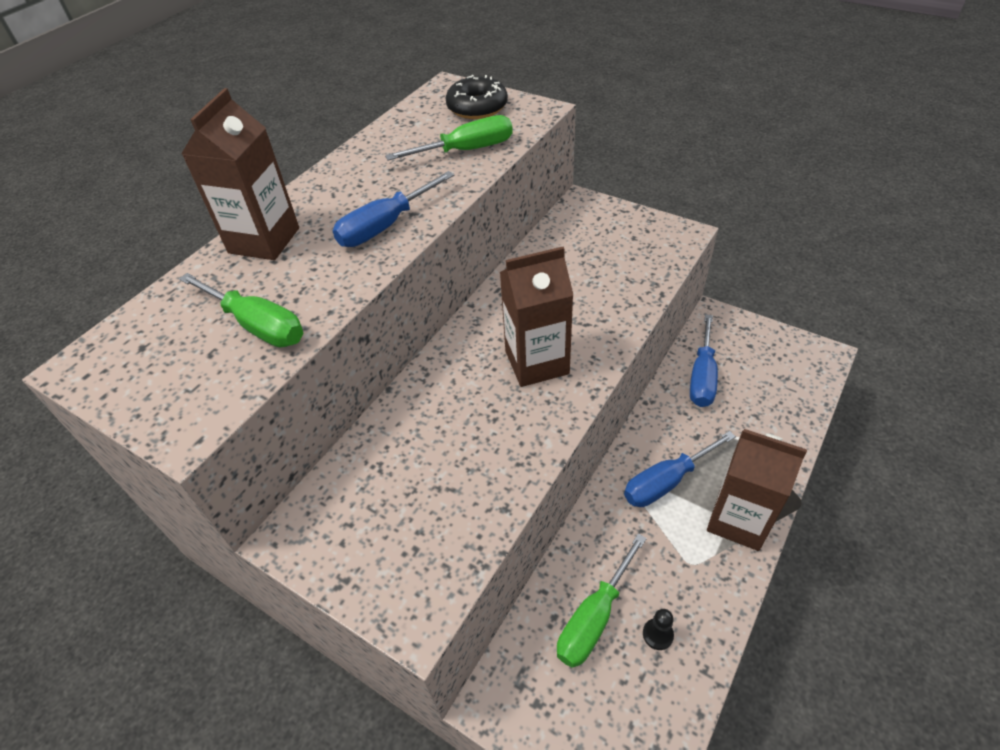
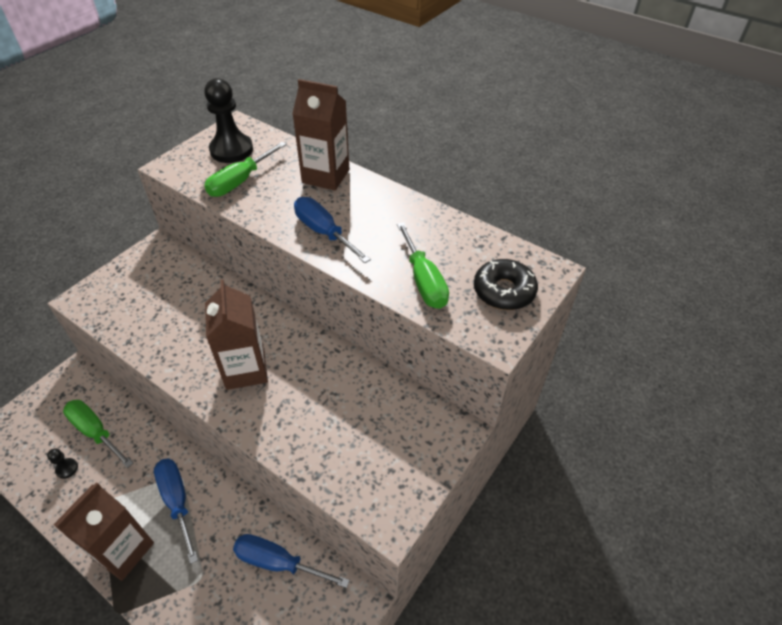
camera: 90 degrees right, 0 degrees up
(162, 354) = (231, 150): none -> black pawn

